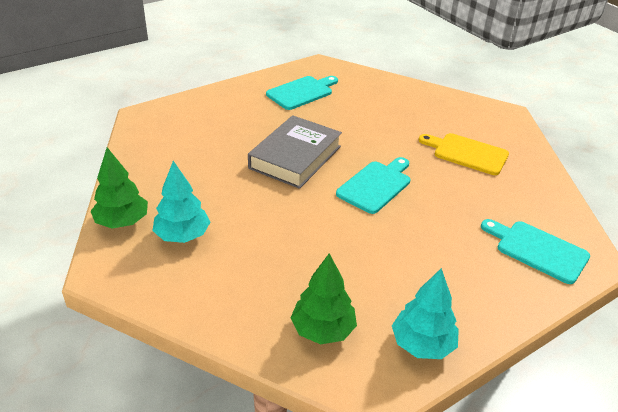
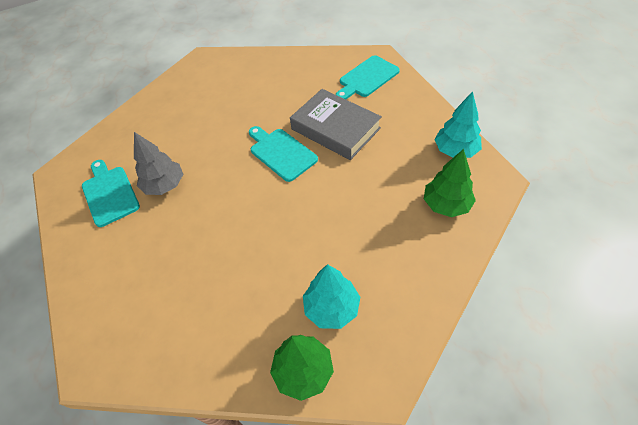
camera: 75 degrees left, 15 degrees up
(295, 157) = (226, 207): grey book -> grey book (335, 128)
(316, 118) = (164, 185): none -> grey tree
(467, 153) = (250, 91): yellow cutting board -> none

